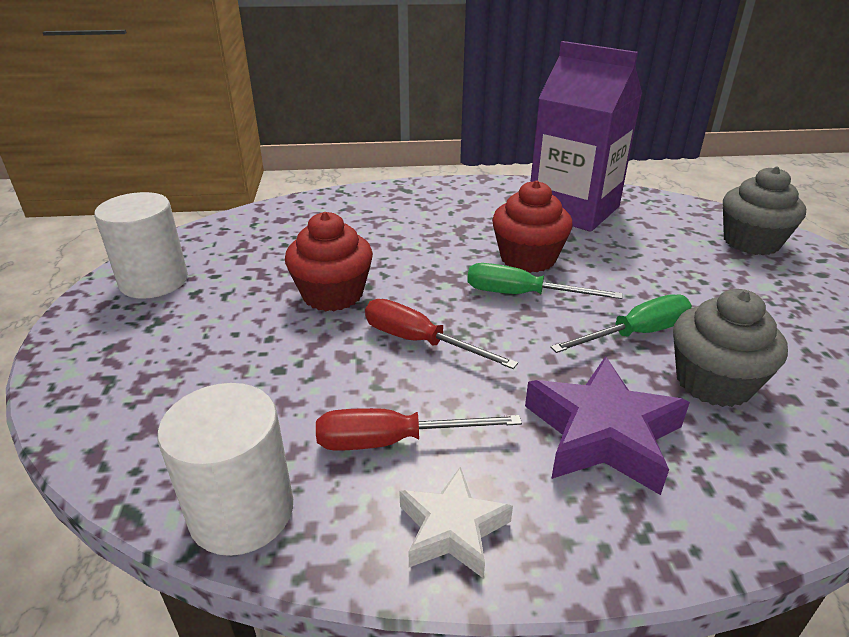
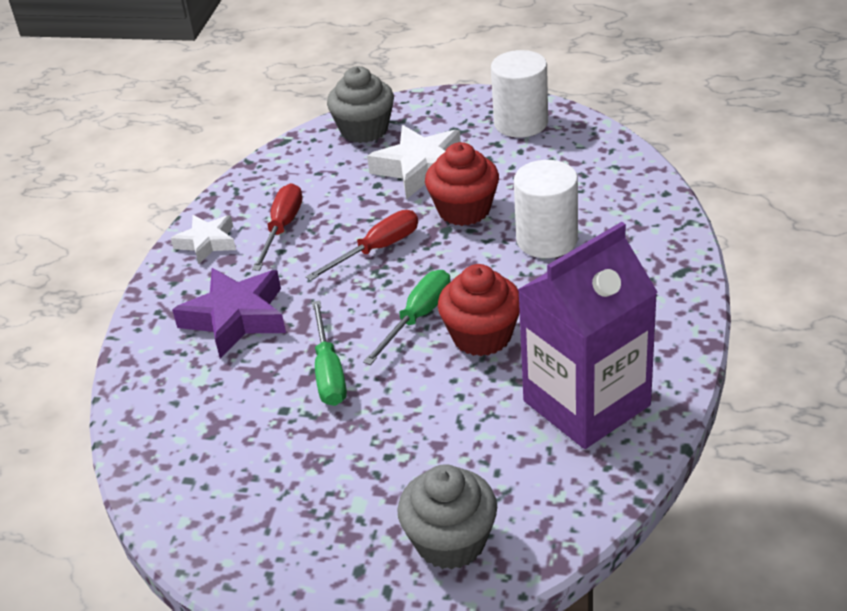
camera: 110 degrees right, 5 degrees up
(242, 512) = (262, 174): white cylinder -> white cylinder (547, 240)
(244, 338) = (421, 169): none -> white star
(713, 382) = (250, 395): grey cupcake -> grey cupcake (364, 130)

